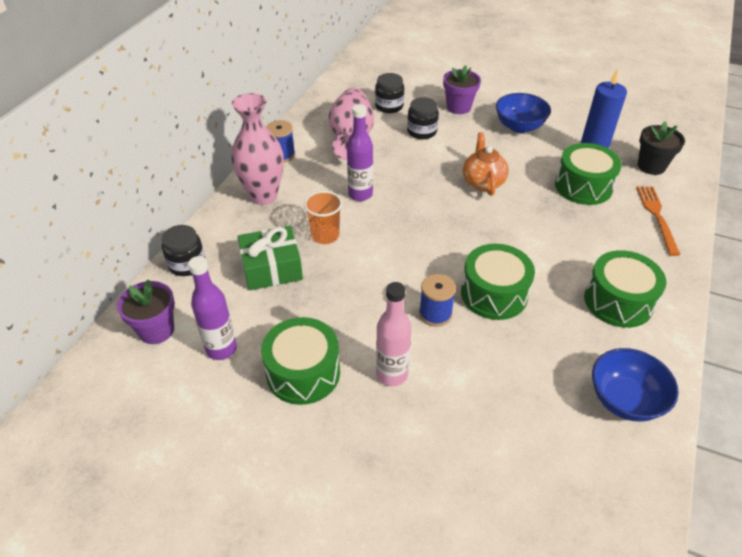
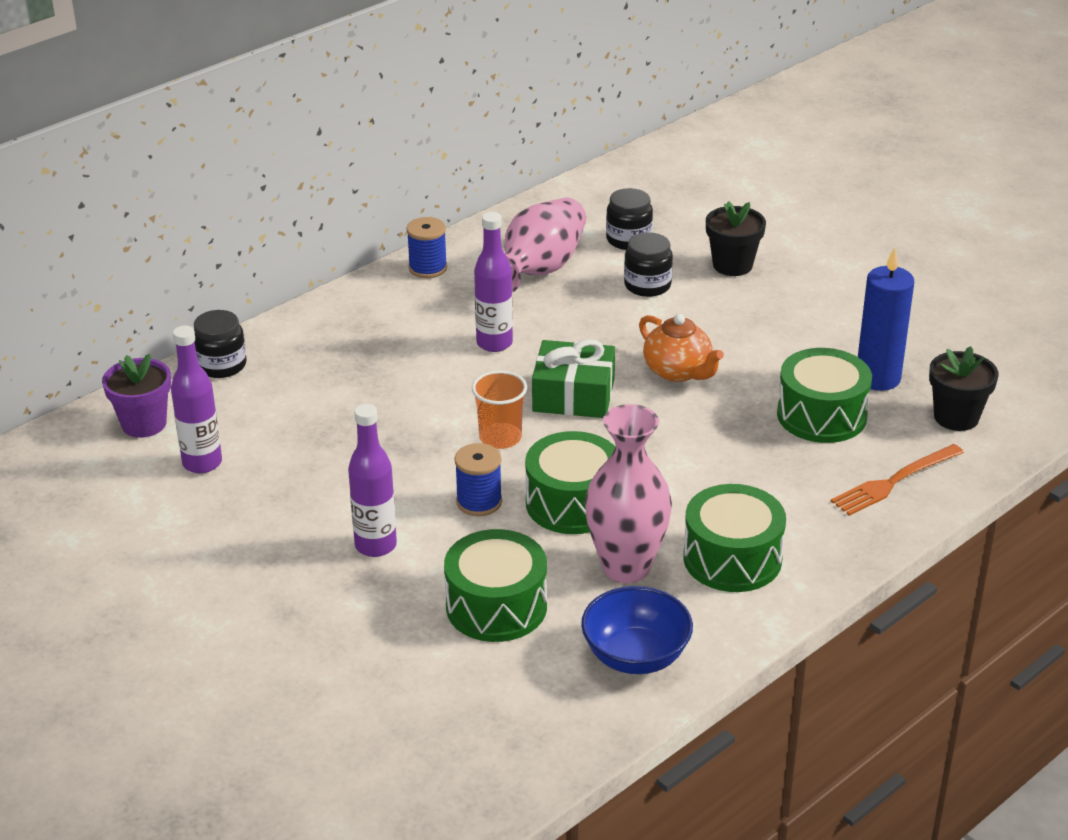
camera: 25 degrees right, 10 degrees down
(263, 196) = (367, 312): pink vase -> pink vase (626, 567)
(271, 268) = (318, 397): green gift -> green gift (573, 395)
(303, 372) = (276, 513): green drum -> green drum (496, 606)
(325, 235) = (410, 379): orange cup -> orange cup (500, 438)
(392, 374) = (375, 545): pink bottle -> purple bottle
(458, 107) = (732, 265): purple flower pot -> black flower pot
(483, 182) = (678, 372): orange teapot -> orange teapot turned 120 degrees clockwise
(519, 126) = (802, 314): blue bowl -> none
(657, 217) = (894, 481): orange fork -> orange fork turned 150 degrees counterclockwise

